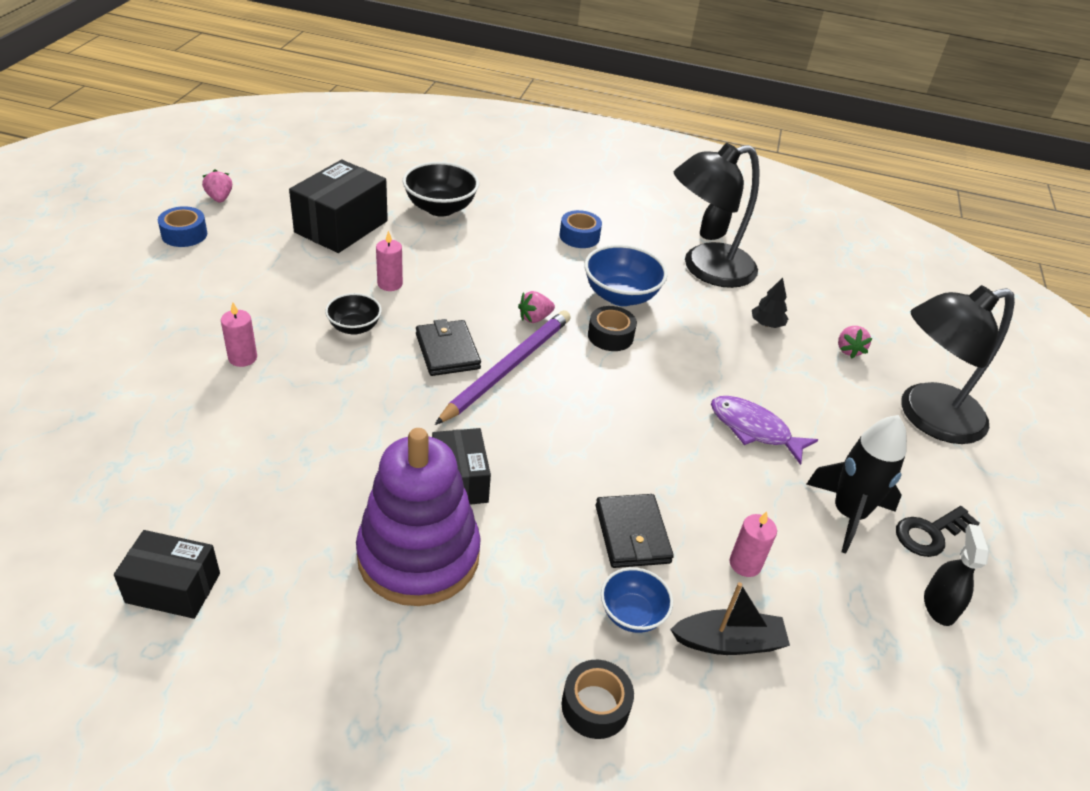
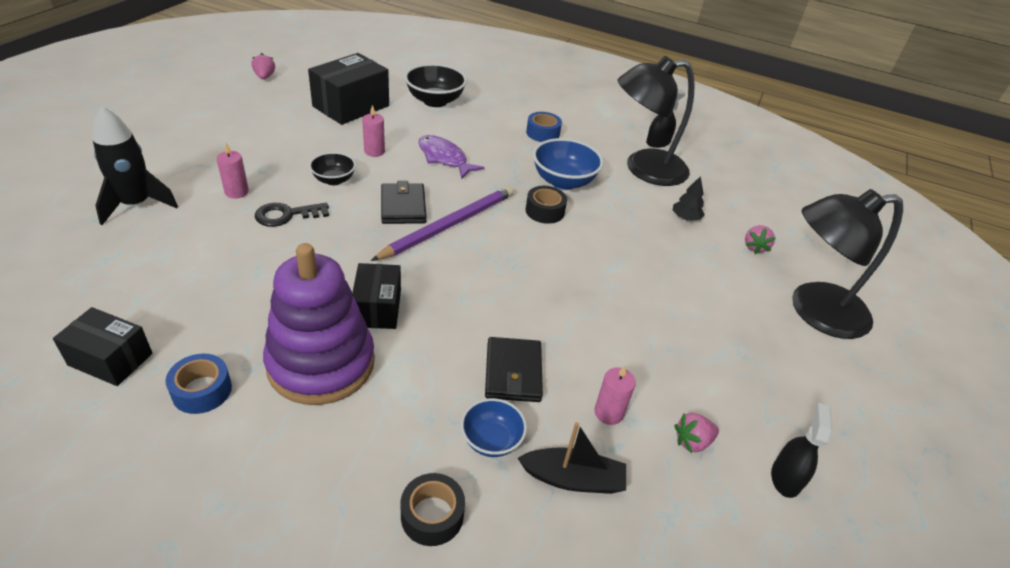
camera: 10 degrees right, 0 degrees up
(184, 234) = (227, 99): blue tape -> blue tape (202, 390)
(535, 318) = (485, 190): pink strawberry -> pink strawberry (692, 442)
(754, 429) = (649, 301): purple fish -> purple fish (444, 158)
(848, 514) = (717, 384): black rocket -> black rocket (136, 204)
(930, 533) = (792, 412): black key -> black key (286, 215)

